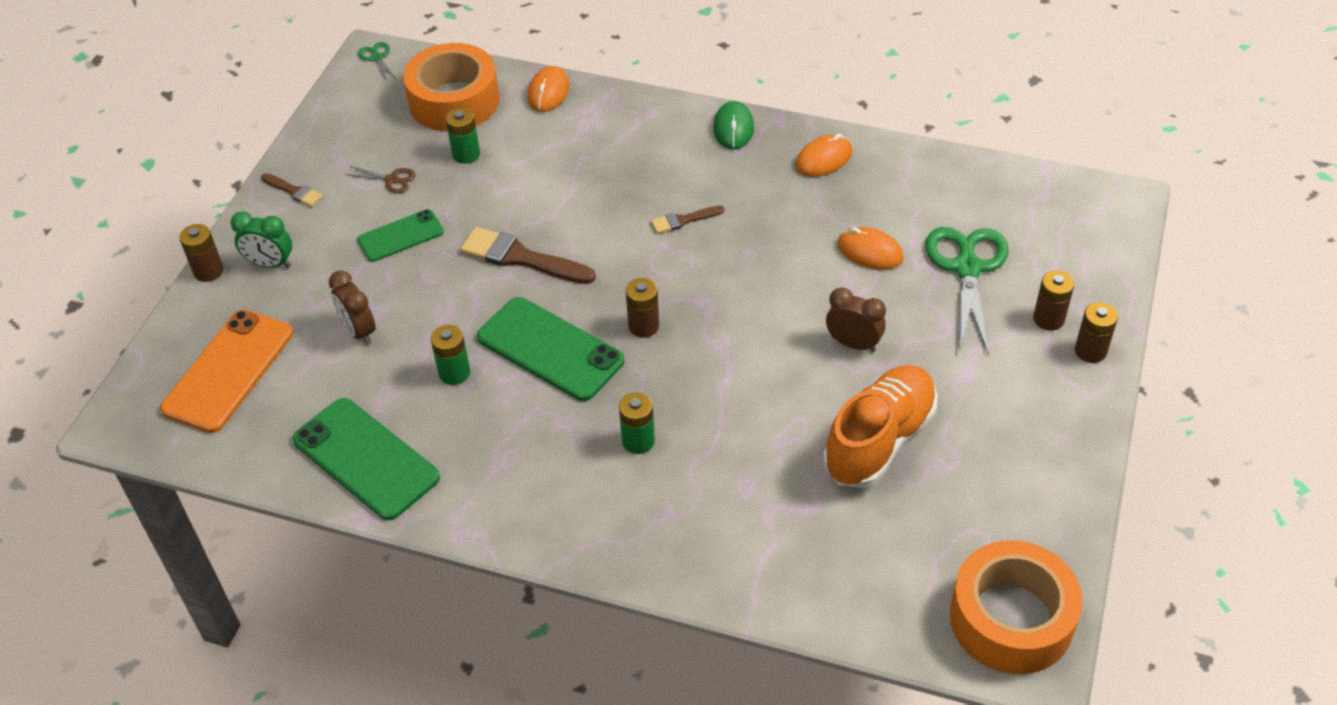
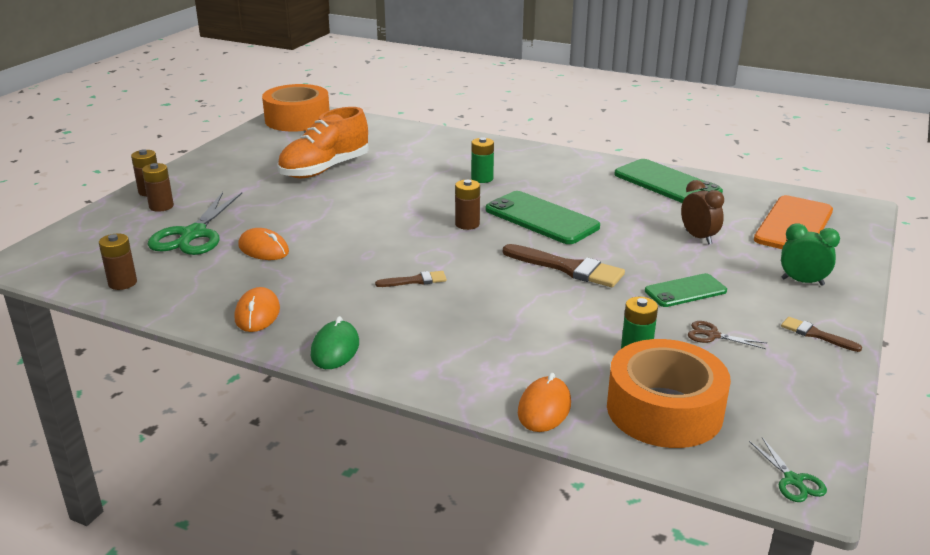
camera: 175 degrees left, 20 degrees down
(208, 271) = (859, 281): brown battery -> brown battery (122, 283)
(454, 373) = (614, 213): green battery -> none
(823, 159) = (257, 314): orange mouse -> orange mouse turned 60 degrees counterclockwise
(853, 344) = (313, 205): brown clock -> none

